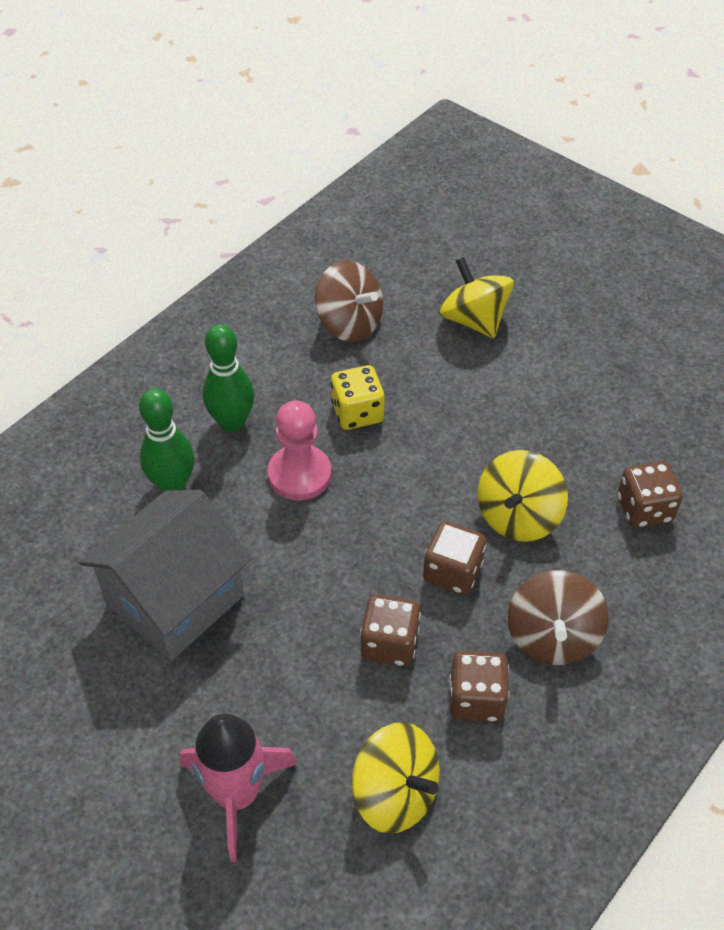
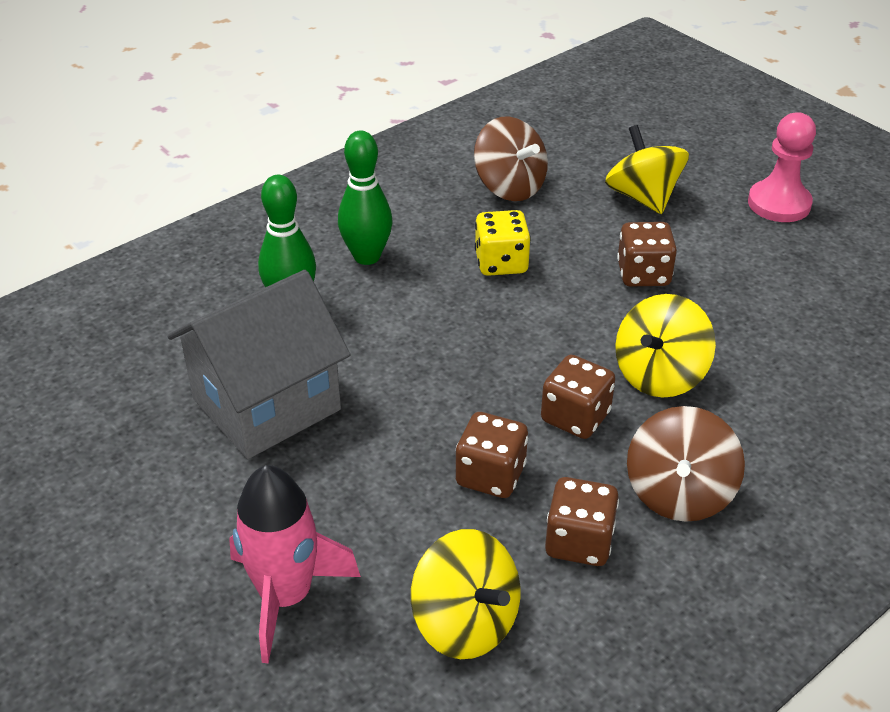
camera: 10 degrees right, 10 degrees down
(299, 474) = (427, 309): pink pawn -> pink pawn (779, 204)
(644, 509) = (805, 385): brown dice -> brown dice (643, 274)

